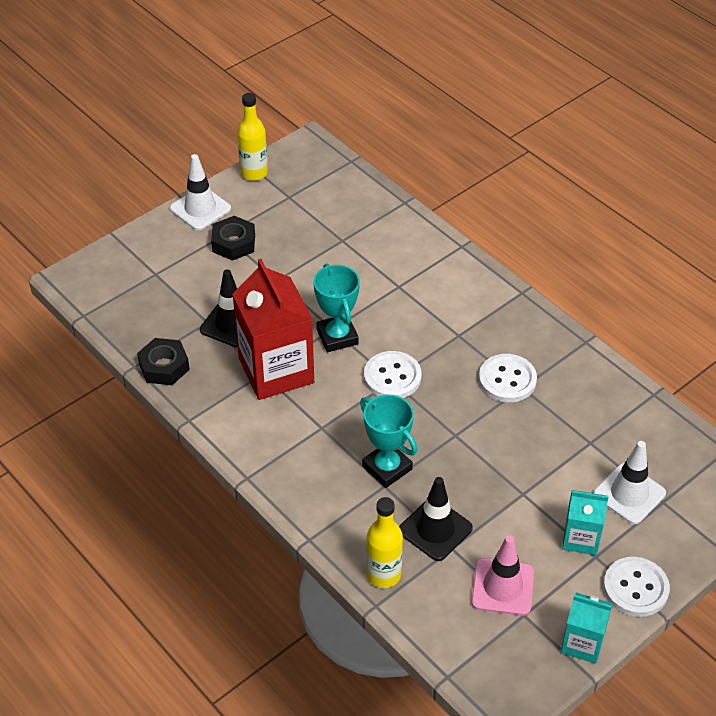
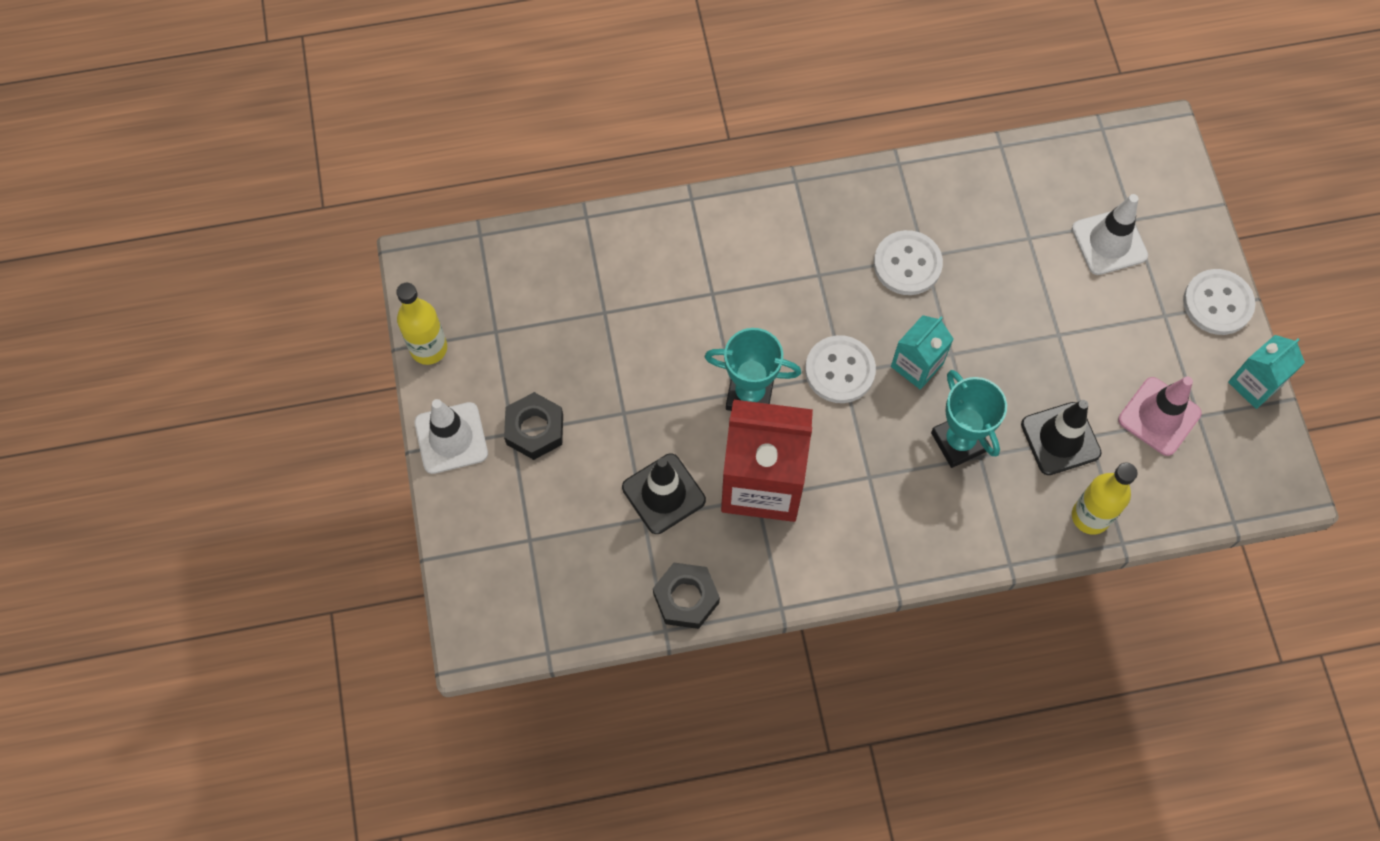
camera: 60 degrees left, 20 degrees up
(387, 468) = (959, 442): turquoise trophy -> turquoise trophy turned 75 degrees clockwise
(581, 538) = (1138, 315): turquoise carton -> turquoise carton (917, 365)

